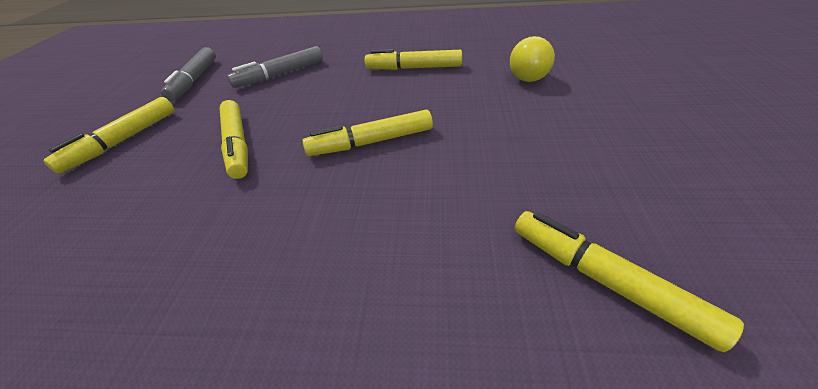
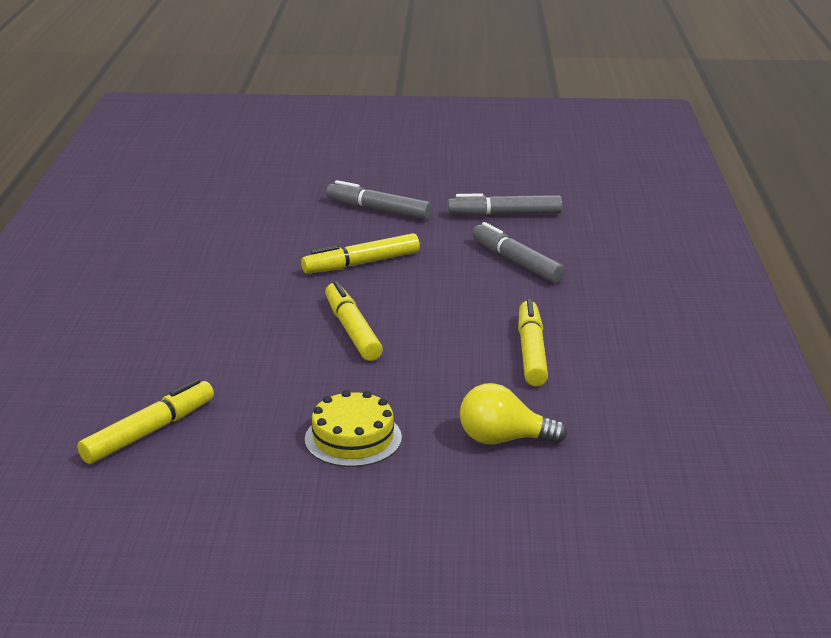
camera: 85 degrees right, 15 degrees down
(122, 141) = (378, 210): yellow marker -> grey marker
(551, 131) = (353, 438): none -> yellow cake

